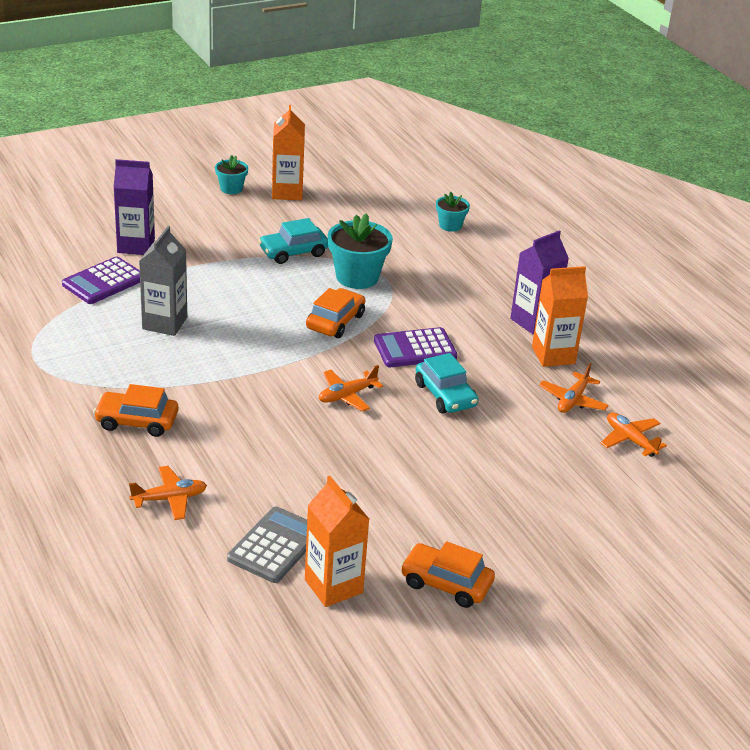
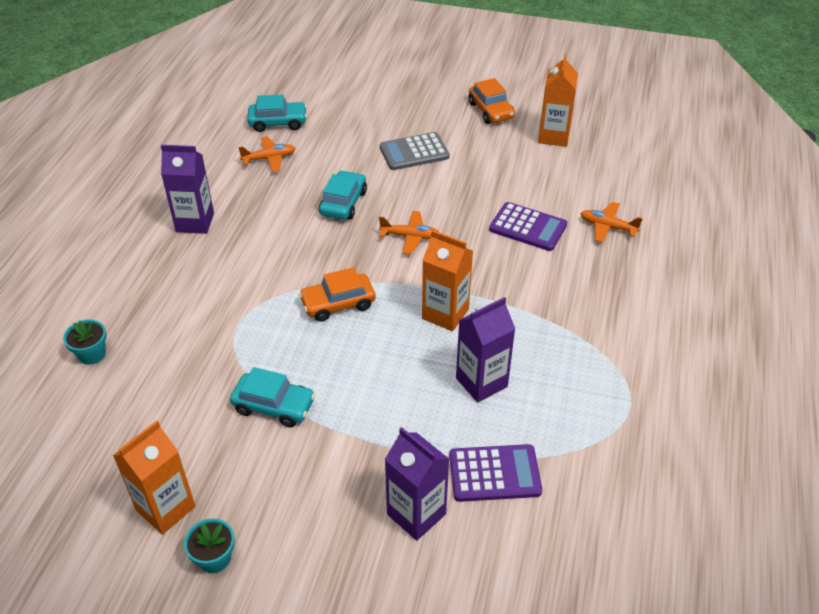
camera: 135 degrees left, 10 degrees up
(137, 421) = (585, 295): orange car -> none
(164, 323) = (481, 382): grey carton -> purple carton
(275, 545) = (565, 170): grey calculator -> grey calculator (414, 152)
(357, 277) = (259, 340): turquoise flower pot -> none
(415, 349) = (312, 247): purple calculator -> purple calculator (528, 227)
(553, 355) = (228, 192): orange carton -> orange carton (445, 314)
(630, 440) = (278, 122): orange plane -> turquoise car

